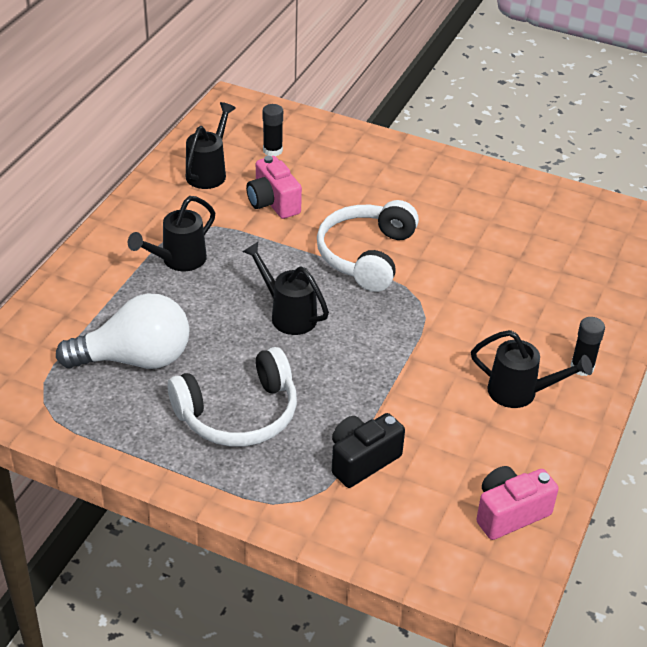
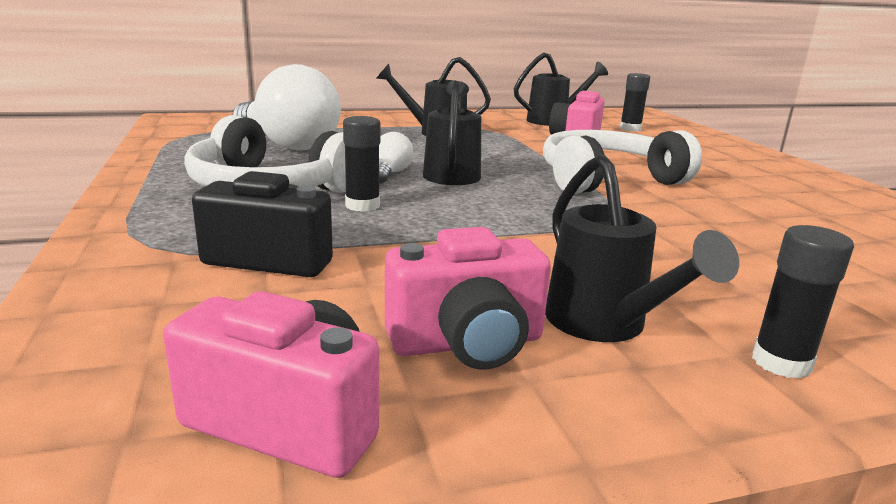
camera: 50 degrees right, 20 degrees down
(261, 343) = (390, 173): none -> white light bulb
(313, 389) = (362, 205): none -> black glue stick
(500, 440) = (467, 343): none -> pink camera

